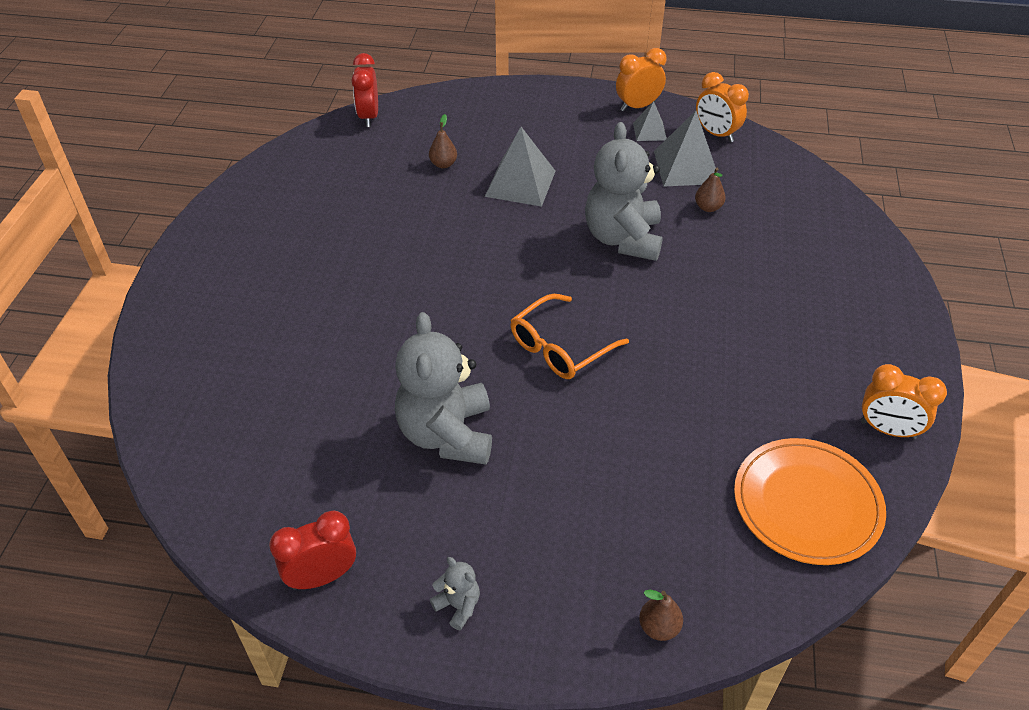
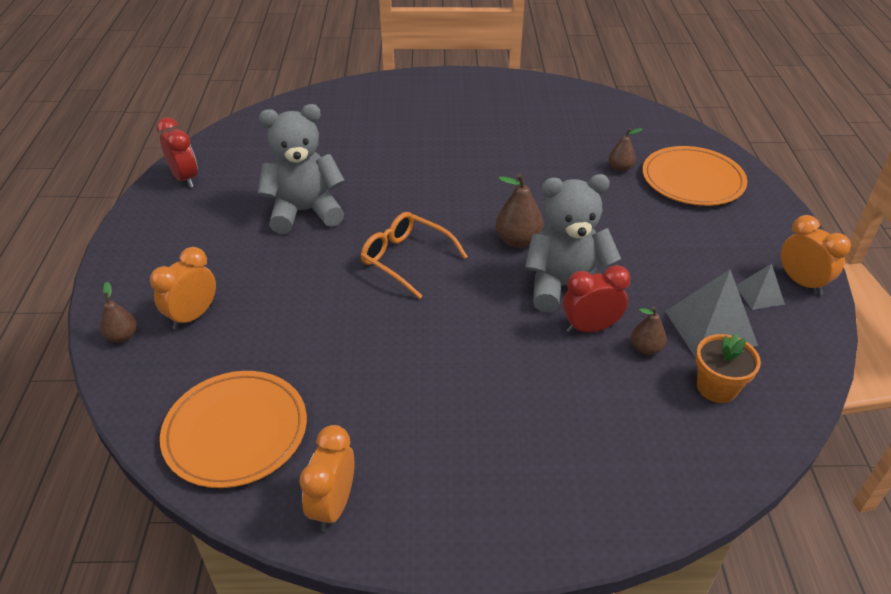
camera: 80 degrees right, 5 degrees down
(369, 117) = (663, 121): red clock -> red clock (590, 328)
(458, 606) = (156, 236): grey teddy bear -> none
(479, 124) = (692, 180): none -> orange plate
(520, 183) = (616, 214): grey pyramid -> none
(547, 258) = (518, 241): none -> brown pear
(716, 134) = (792, 351): orange clock -> orange clock (193, 316)
(753, 181) = (717, 387): none -> orange flower pot

